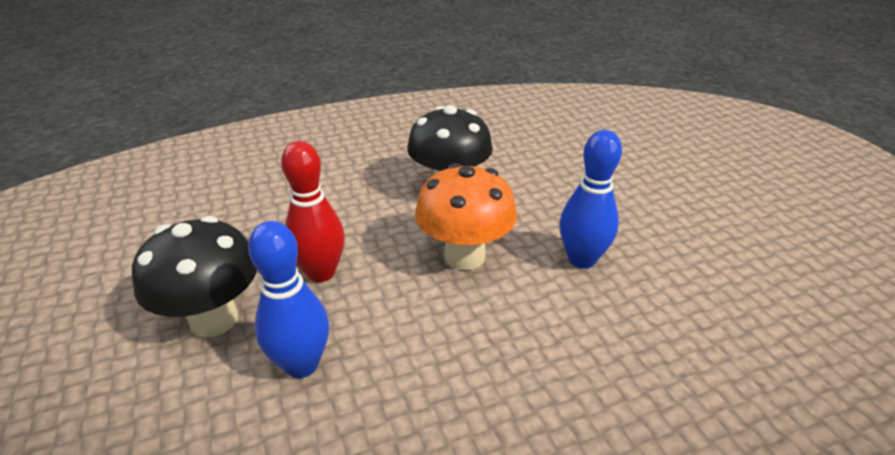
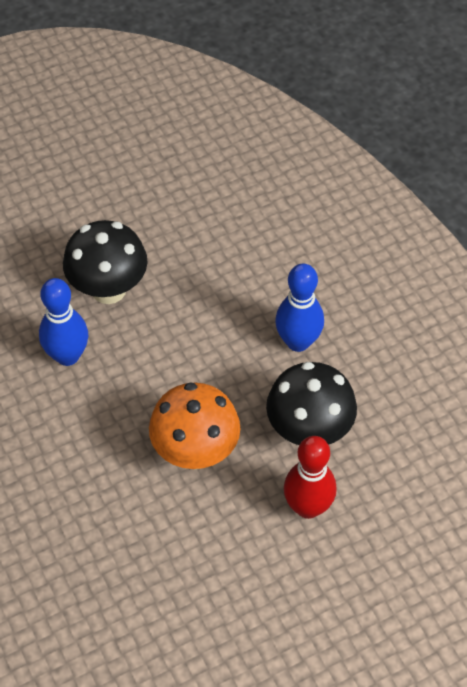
camera: 85 degrees right, 20 degrees up
(321, 272) = (165, 345): red bowling pin -> red bowling pin (308, 507)
(581, 259) = (199, 552): blue bowling pin -> blue bowling pin (298, 342)

